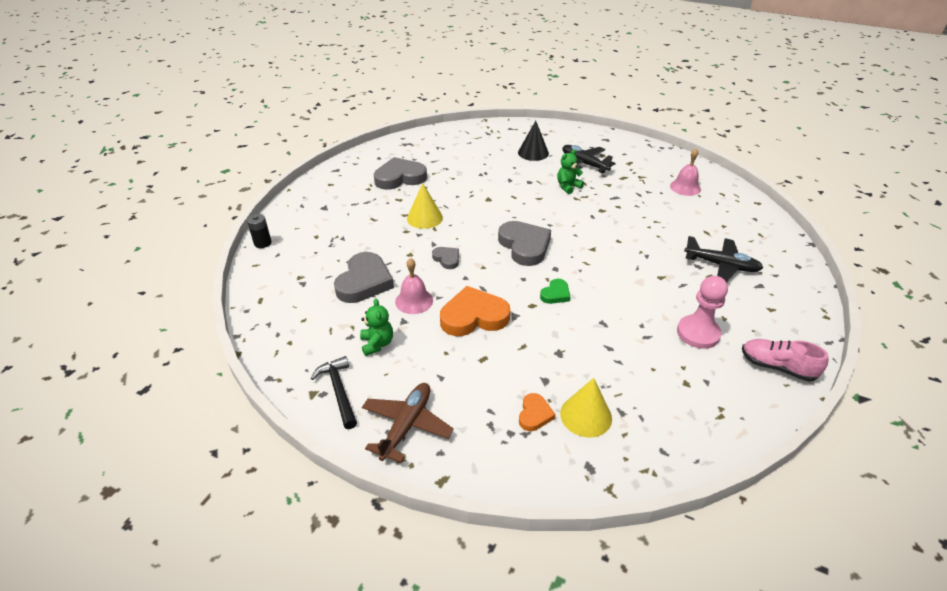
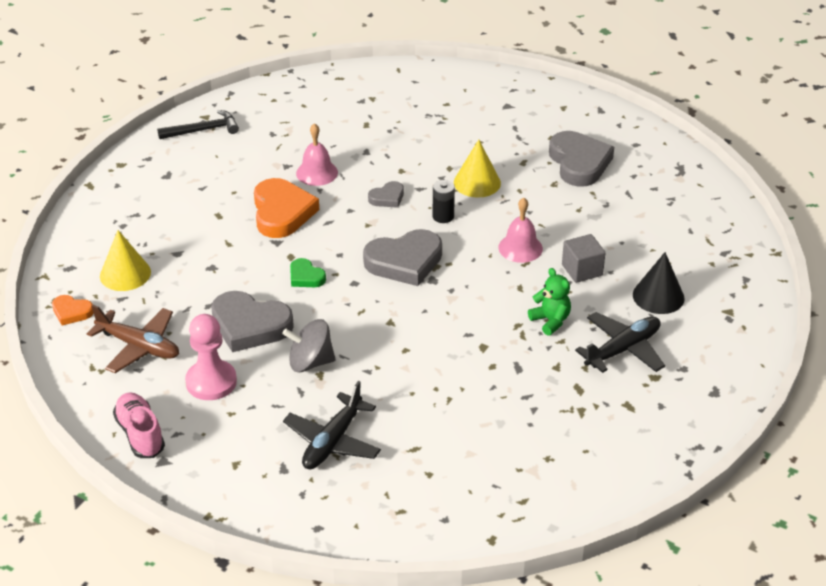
camera: 95 degrees right, 0 degrees up
(262, 243) = (437, 70): black battery -> black battery (443, 216)
(364, 282) = (355, 139): grey heart -> grey heart (250, 325)
(377, 344) = (257, 150): green teddy bear -> none
(406, 425) = (151, 167): brown plane -> brown plane (139, 346)
(515, 176) = (582, 270): none -> grey cube
(534, 414) = (138, 242): orange heart -> orange heart (71, 312)
(651, 282) = (310, 362): none -> grey spinning top
(685, 187) = (544, 457): pink bell -> pink bell (520, 248)
(777, 367) = (140, 434): pink shoe -> pink shoe turned 60 degrees counterclockwise

